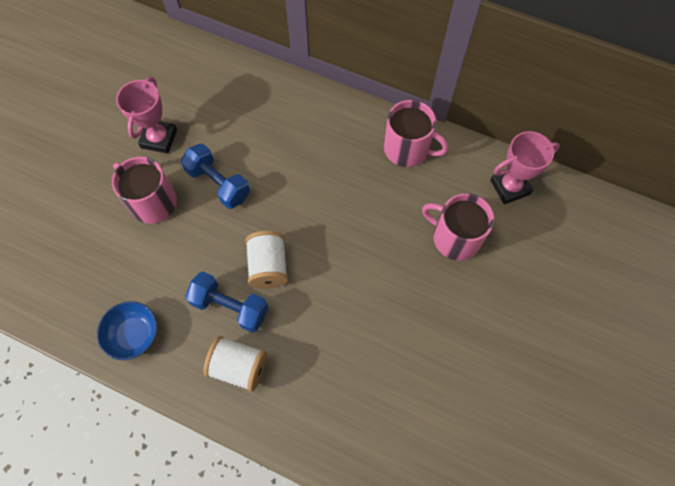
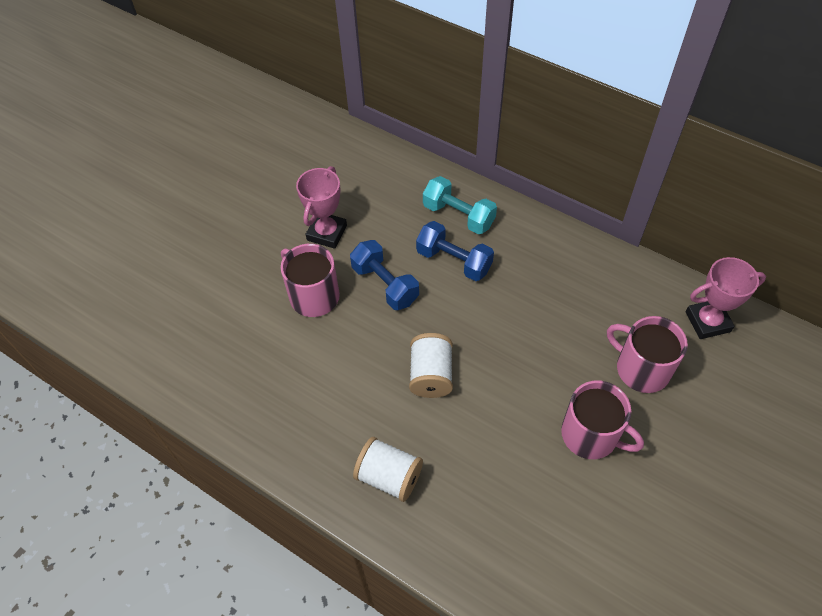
camera: 10 degrees right, 10 degrees down
(134, 335) = (279, 429): blue bowl -> none
(230, 307) = (386, 412): blue dumbbell -> blue dumbbell (454, 261)
(280, 109) = (458, 215): none -> turquoise dumbbell
(407, 149) = (594, 270): pink mug -> pink mug (591, 435)

